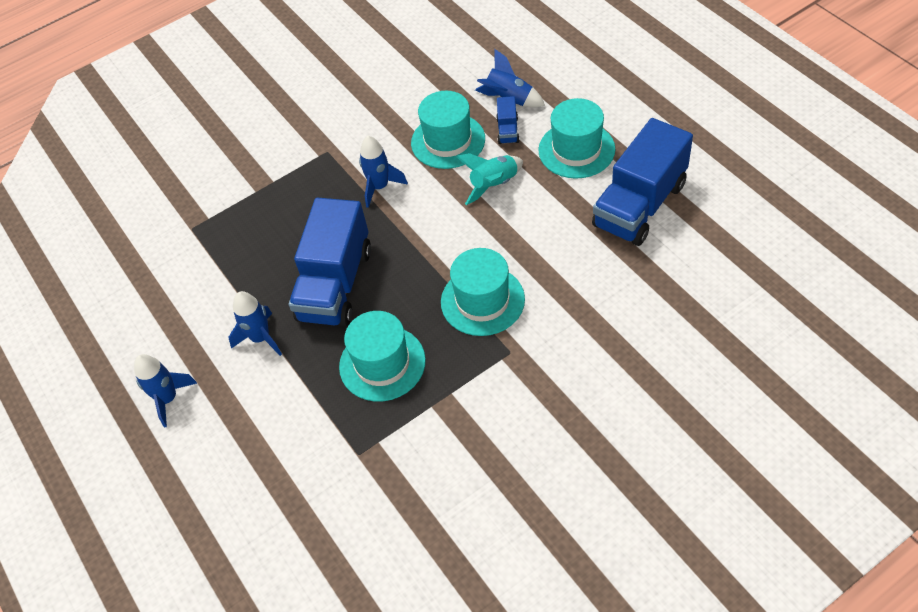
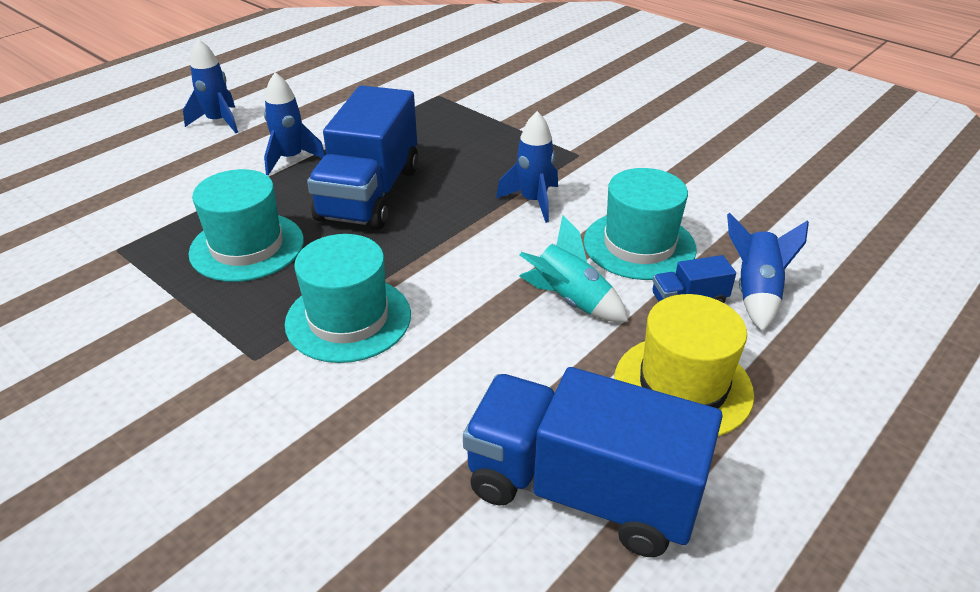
camera: 70 degrees right, 15 degrees down
(335, 284) = (369, 194): blue truck -> blue truck turned 75 degrees counterclockwise
(576, 150) = (682, 386): turquoise hat -> yellow hat

